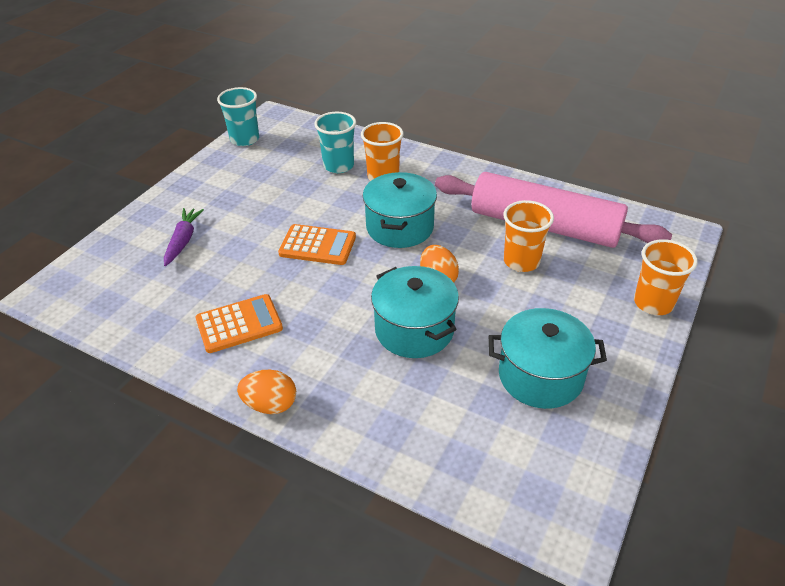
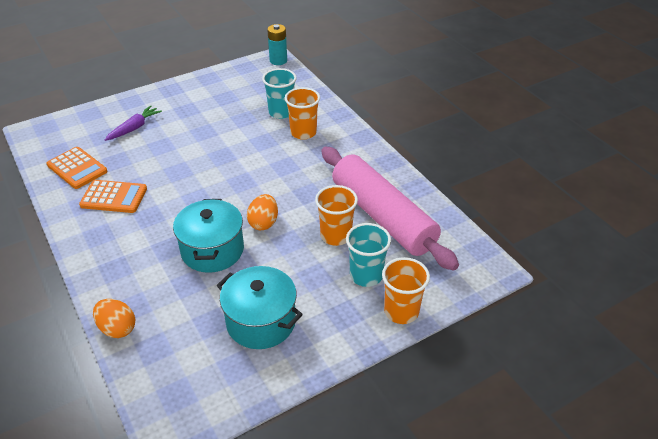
camera: 30 degrees right, 0 degrees up
(244, 139) = (238, 70): turquoise cup -> turquoise cup (366, 275)
(270, 405) = (82, 256): orange egg -> orange egg (117, 328)
(280, 116) = (278, 61): none -> turquoise battery
(317, 245) = (210, 165): orange calculator -> orange calculator (77, 168)
(400, 227) = (276, 174): turquoise pot -> none

